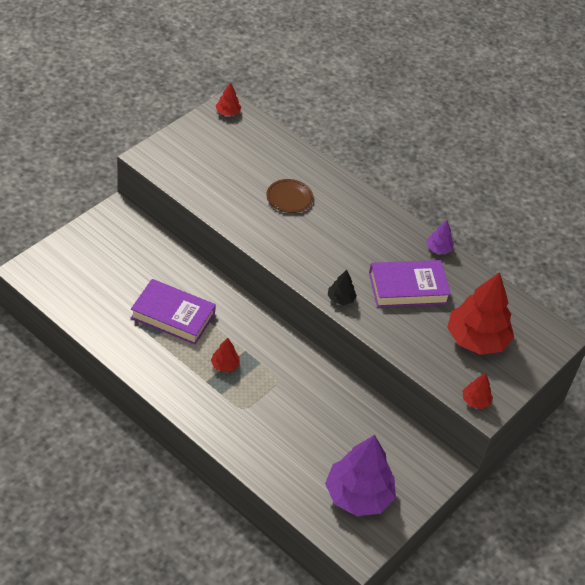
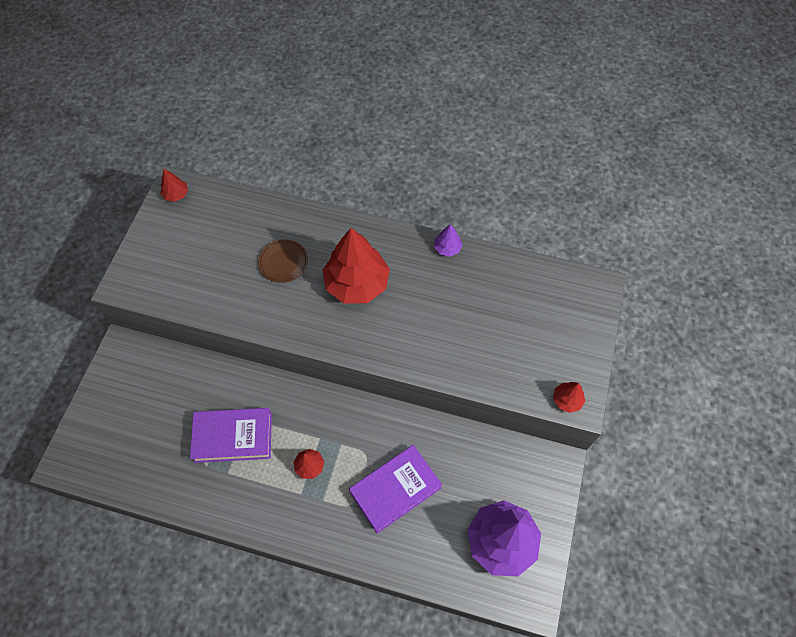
camera: 20 degrees left, 15 degrees up
(340, 299) = (389, 352): black tree -> none
(408, 288) = (443, 306): purple book -> purple book (395, 490)
(476, 339) = (532, 330): red tree -> red tree (357, 283)

